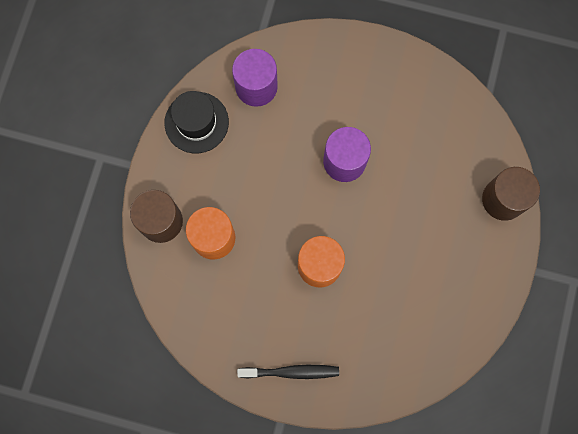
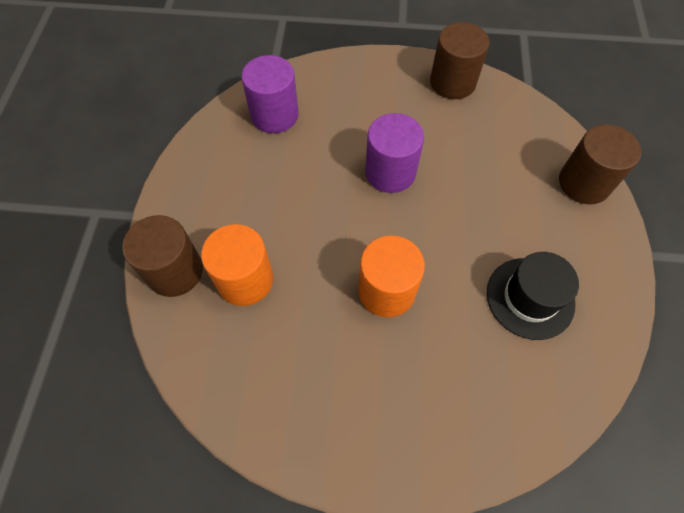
camera: 10 degrees left, 15 degrees down
(196, 122) = (210, 158): black hat -> black hat (530, 298)
(291, 372) = (379, 439): black toothbrush -> none
(420, 77) = (452, 82): none -> brown cylinder

